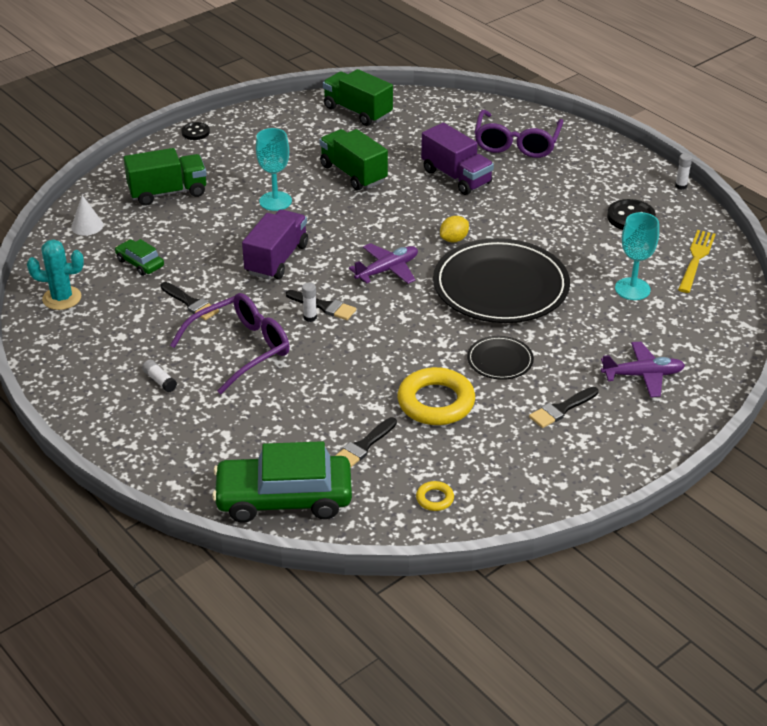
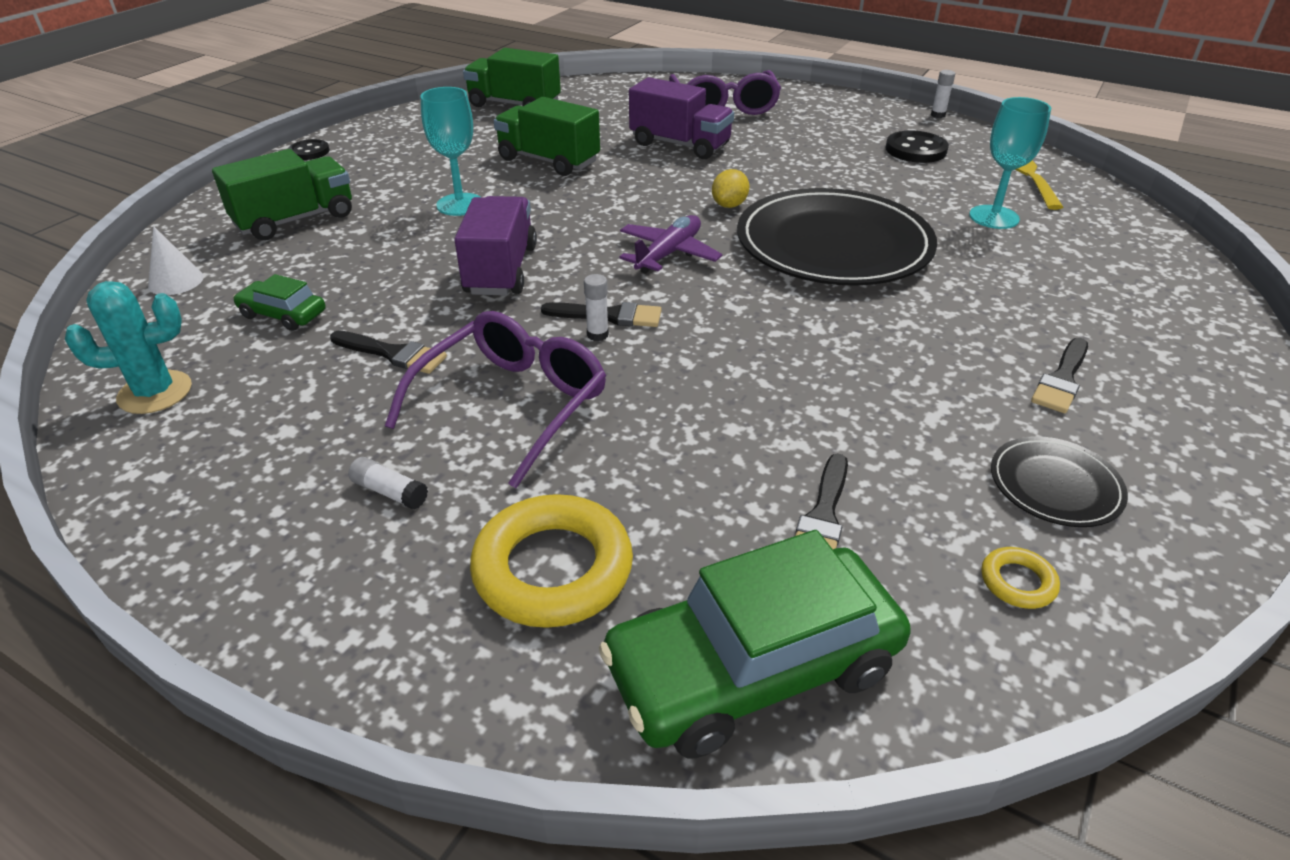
camera: 20 degrees left, 0 degrees up
(436, 402) = (878, 413): yellow ring -> yellow ring (553, 569)
(500, 360) = (915, 333): black plate -> black plate (1055, 485)
(643, 375) = (1115, 310): purple plane -> none

